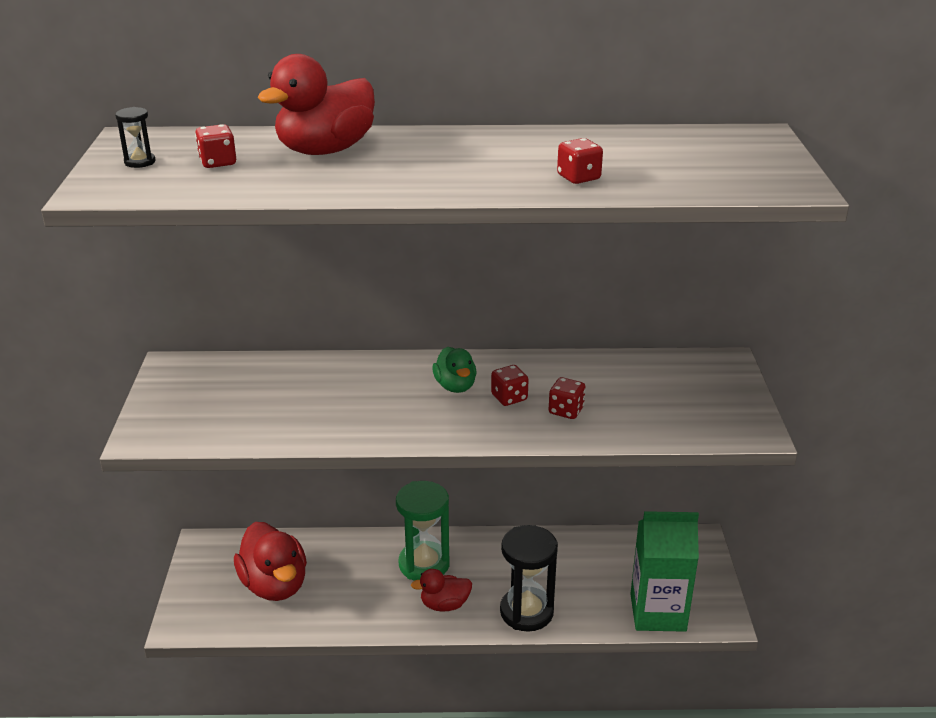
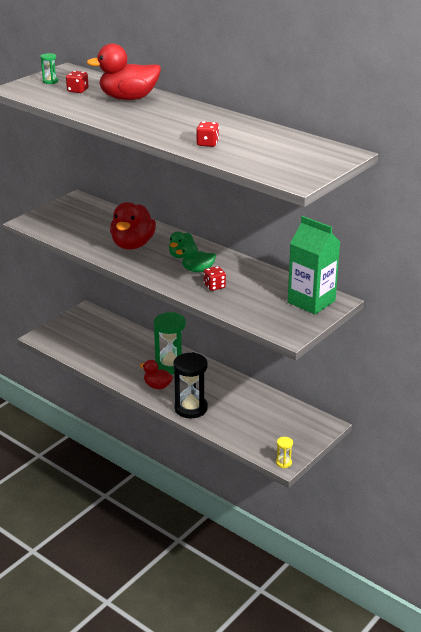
camera: 40 degrees right, 0 degrees up
(140, 162) = (50, 81): black hourglass -> green hourglass
(274, 585) = (95, 341): red duck -> red duck (132, 245)
(509, 397) = (197, 270): red dice -> green duck
(658, 612) = (254, 442): green carton -> green carton (311, 302)
(722, 620) = (283, 463): none -> yellow hourglass

